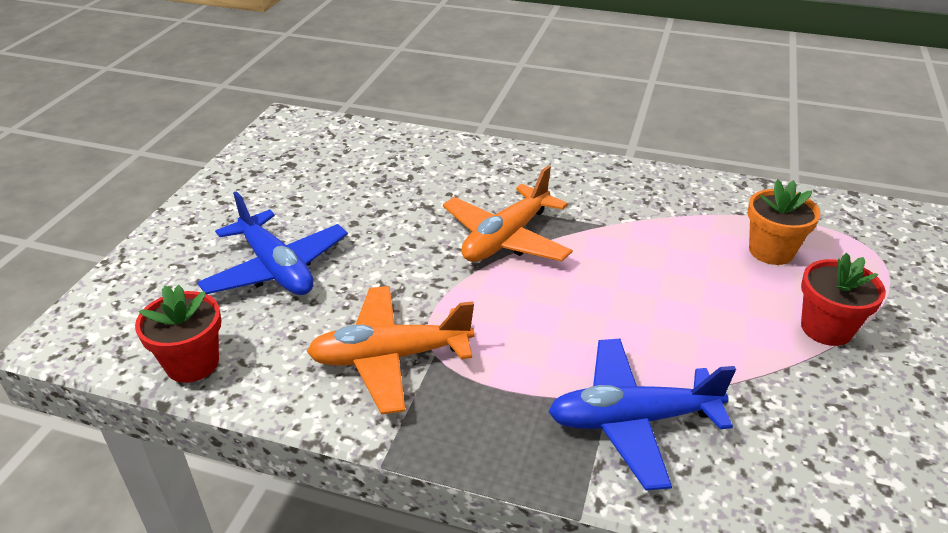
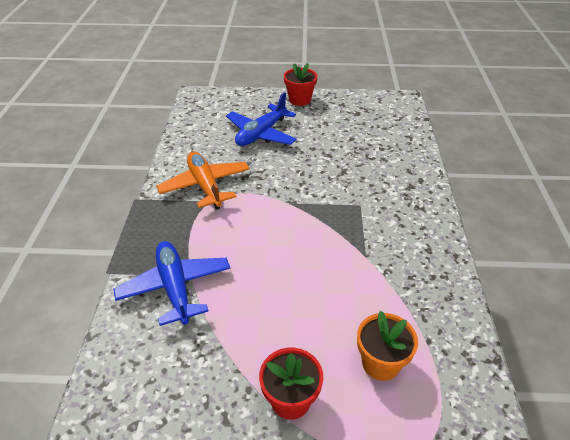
camera: 75 degrees right, 5 degrees up
(192, 363) = (188, 130): red flower pot -> red flower pot (299, 100)
(506, 239) = (325, 210): orange plane -> none

